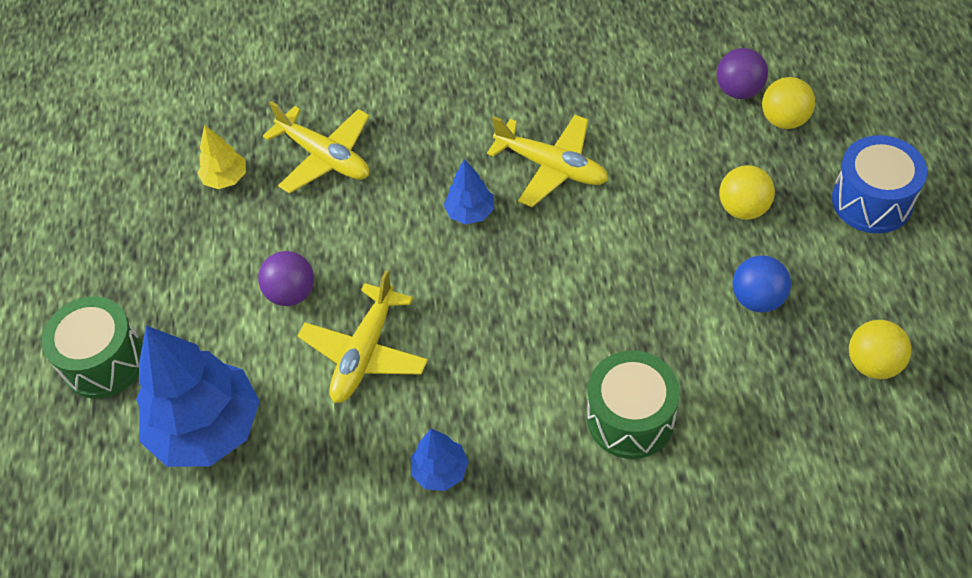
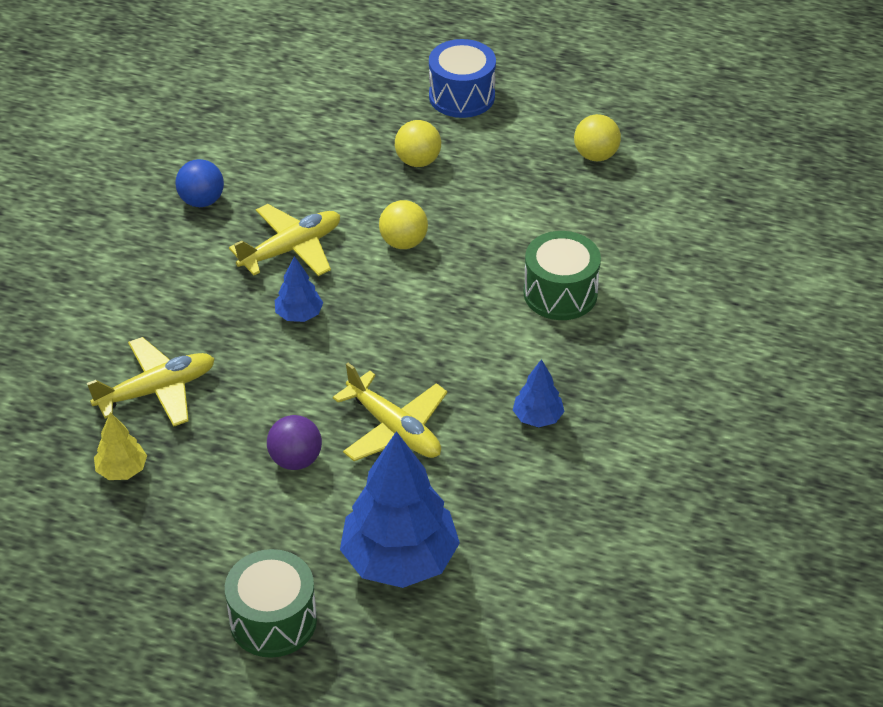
camera: 70 degrees left, 10 degrees down
(739, 90) = (303, 116): purple ball -> none
(757, 299) = (504, 187): blue ball -> blue ball (202, 201)
(784, 120) = (352, 106): yellow ball -> yellow ball (403, 242)

